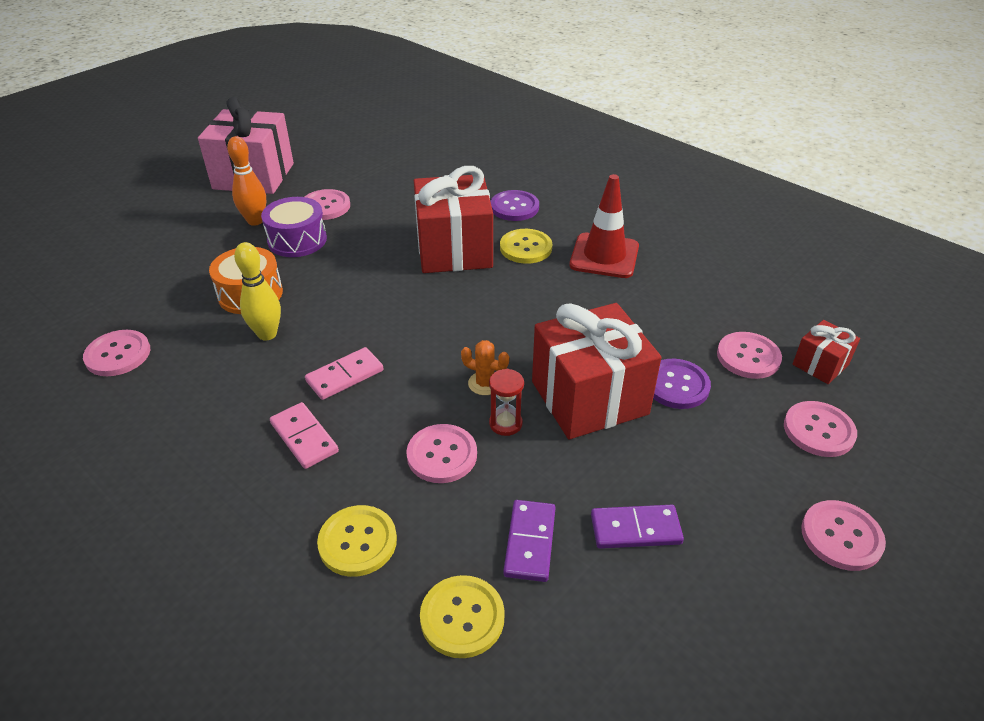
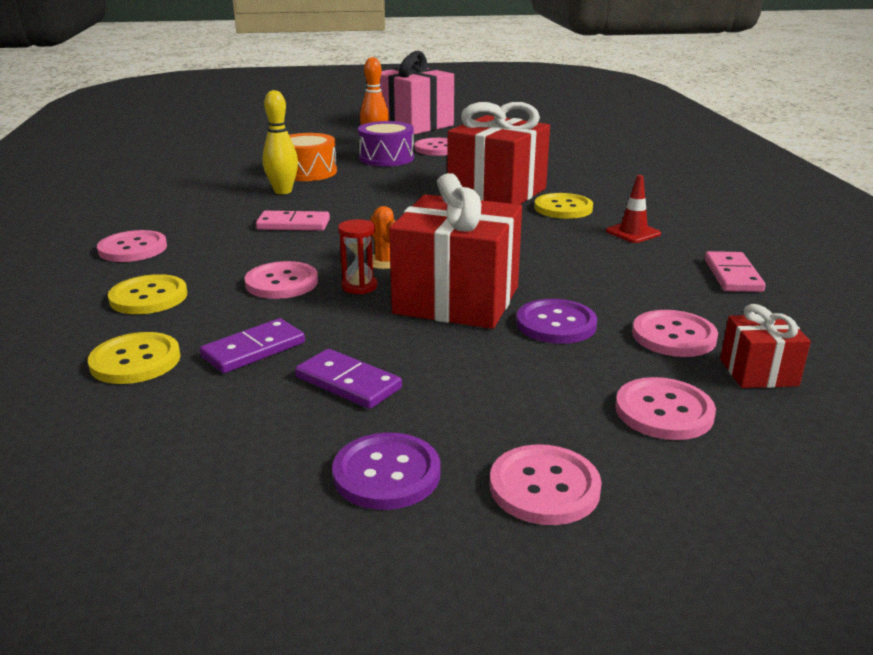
camera: 40 degrees right, 15 degrees down
(118, 355) = (184, 173): pink button -> pink button (133, 248)
(304, 437) = (213, 241): pink domino -> pink domino (733, 275)
(514, 207) = (596, 186): purple button -> purple button (386, 474)
(604, 256) = (633, 232): red traffic cone -> red traffic cone, size x0.56

